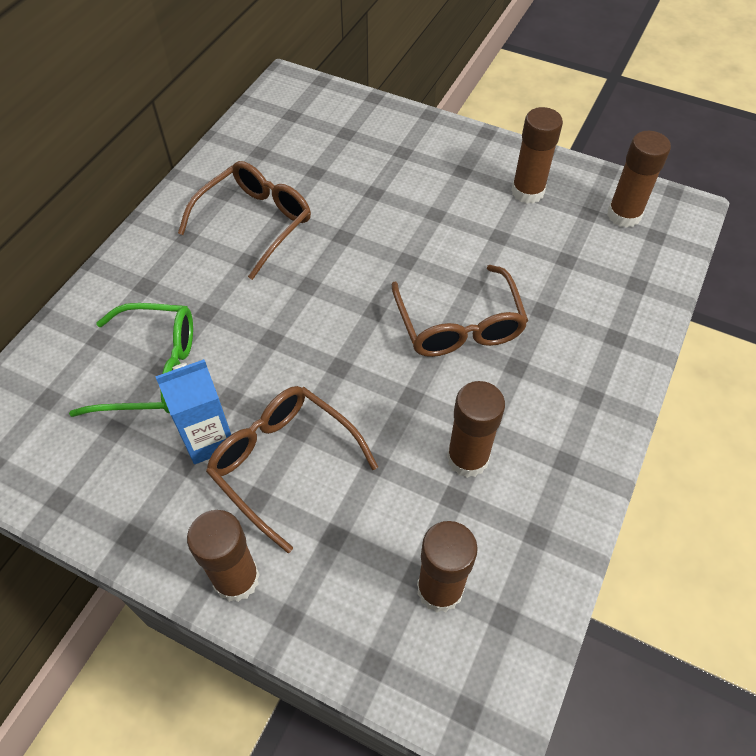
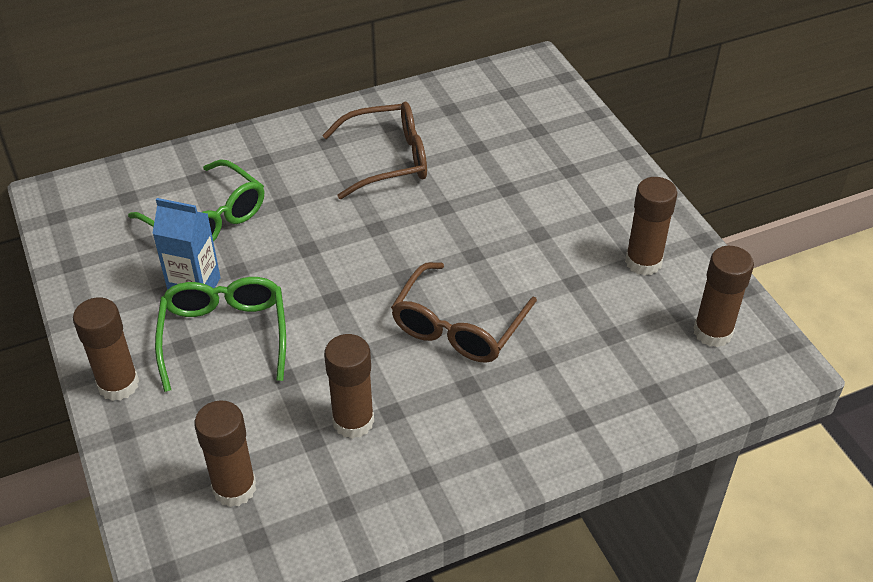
camera: 40 degrees right, 10 degrees down
(283, 463) = (224, 335): brown glasses -> green glasses

